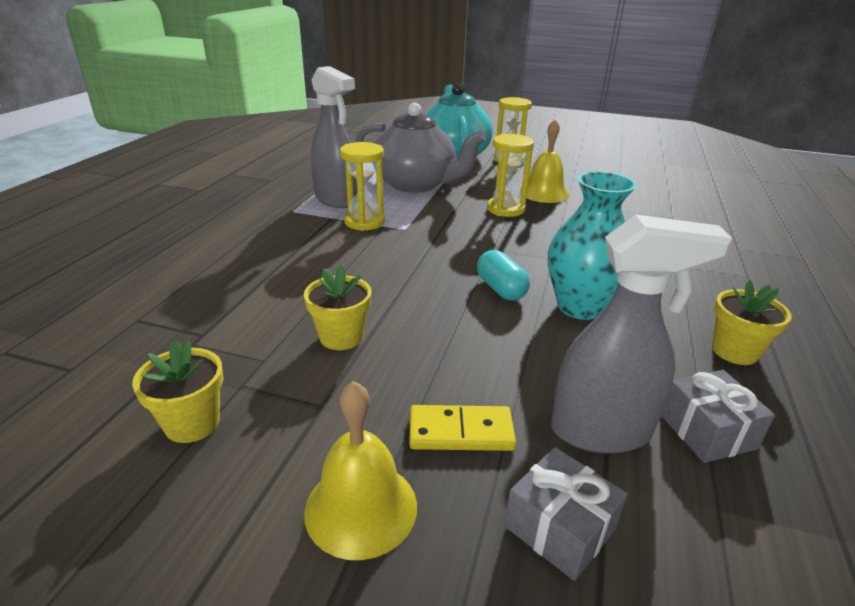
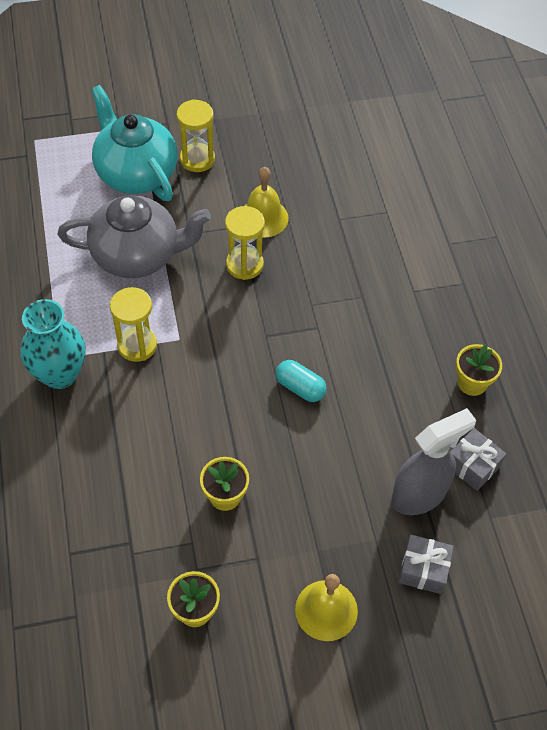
camera: 30 degrees left, 25 degrees up
(336, 200) = (84, 320): grey spray bottle -> none
(461, 432) = (346, 535): yellow domino -> none
(580, 307) = (363, 382): turquoise vase -> turquoise vase (60, 374)

